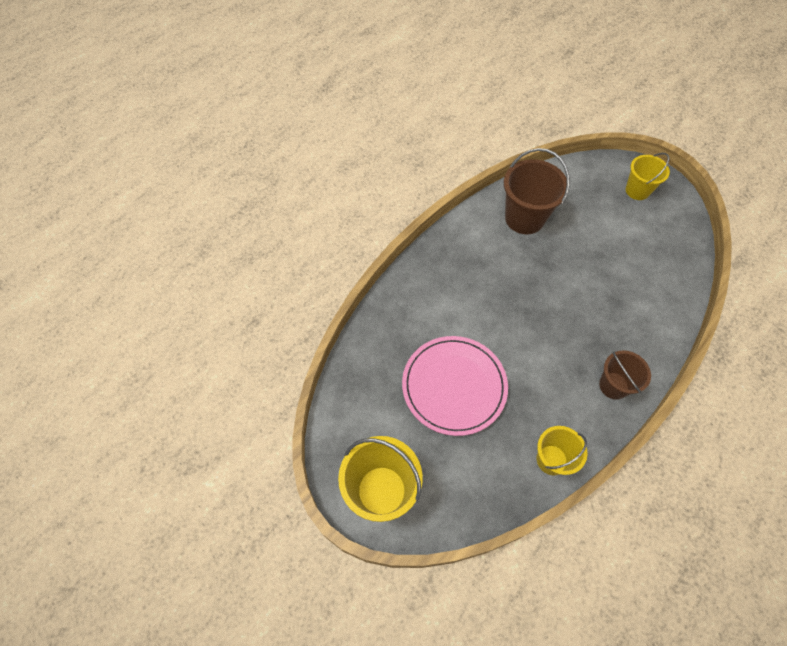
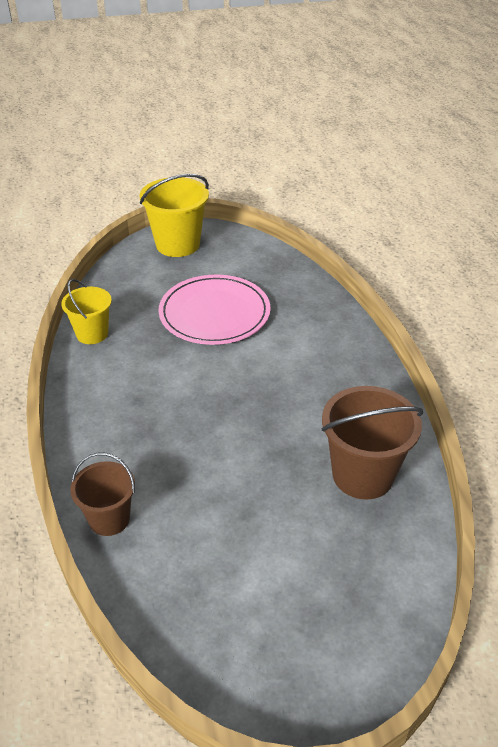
camera: 125 degrees right, 20 degrees down
(613, 385) = (97, 413): brown bucket -> brown bucket (109, 519)
(637, 190) = (312, 649): yellow bucket -> none

